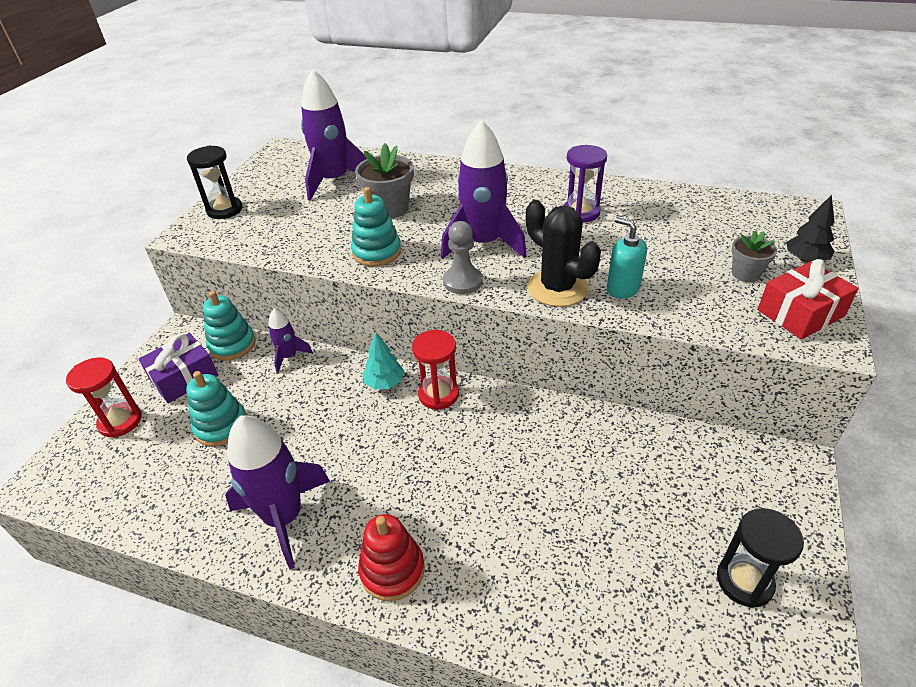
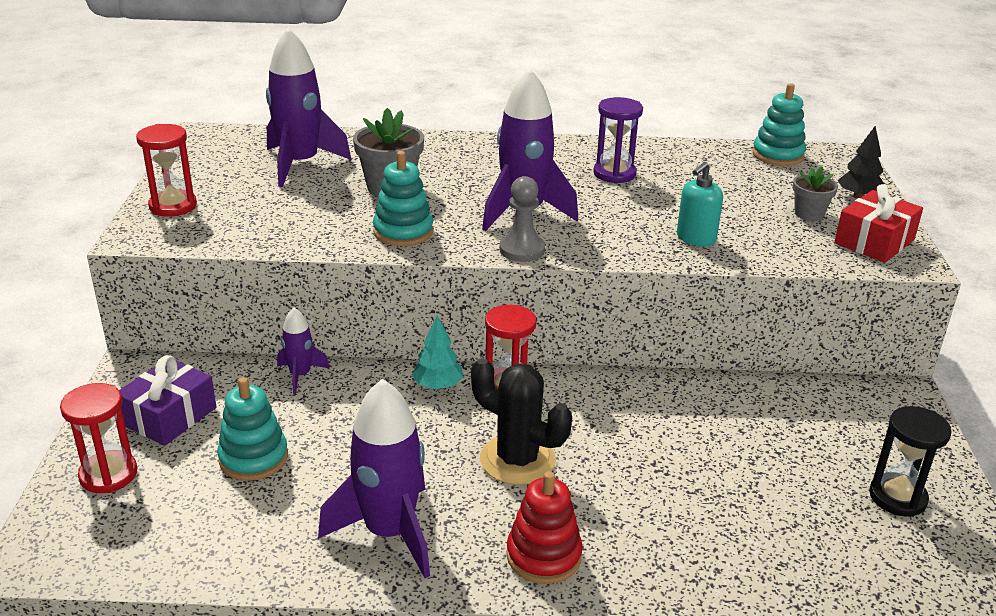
camera: 20 degrees left, 10 degrees down
(224, 210) = (173, 206): black hourglass -> red hourglass
(232, 345) = (215, 373): turquoise stacking toy -> turquoise stacking toy (778, 155)
(557, 288) = (628, 245): black cactus -> black cactus (517, 460)
(622, 288) = (695, 238): turquoise soap dispenser -> turquoise soap dispenser turned 75 degrees counterclockwise

